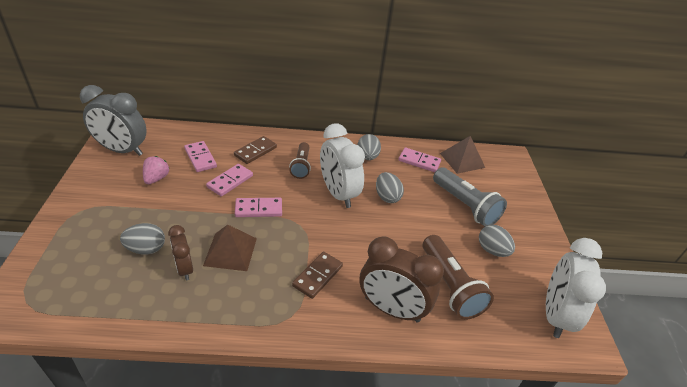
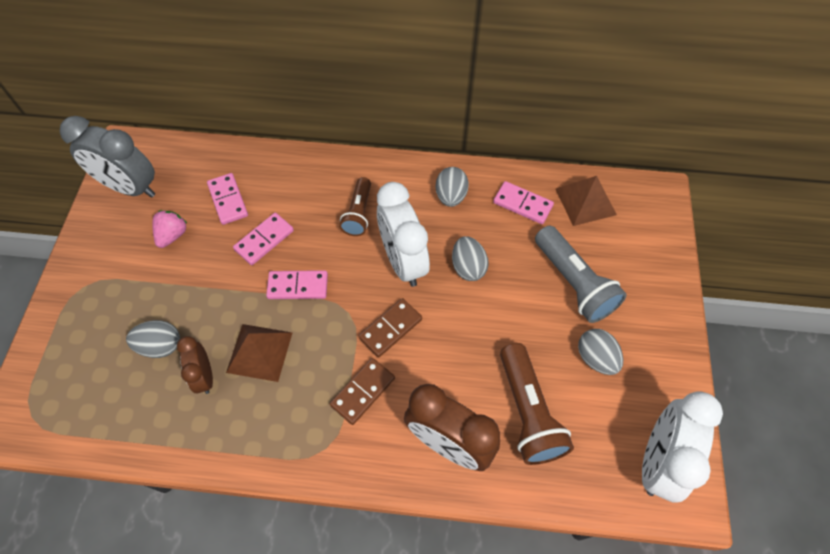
camera: 10 degrees right, 20 degrees up
(255, 151) = (299, 188): brown domino -> brown domino (390, 328)

